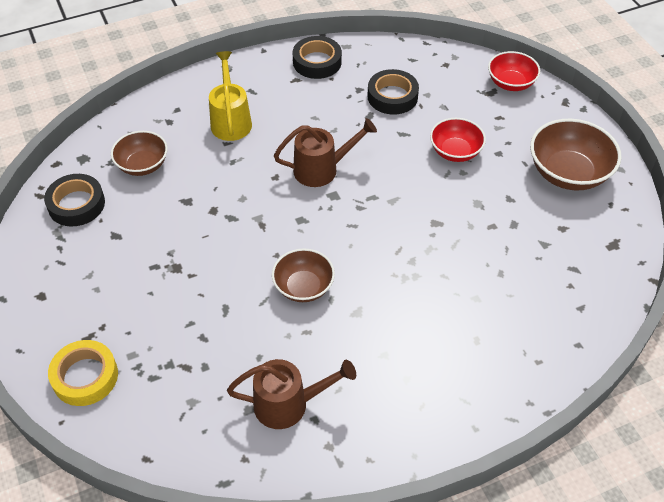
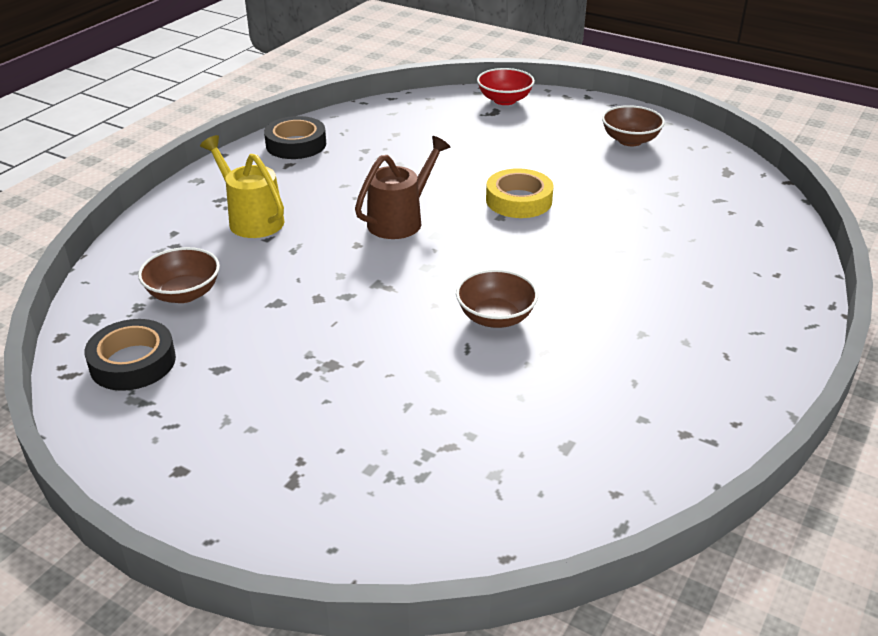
camera: 35 degrees left, 15 degrees down
(85, 376) = (333, 520): yellow tape -> yellow tape (519, 200)
(289, 404) = (602, 420): brown watering can -> none
(392, 96) = (406, 144): black tape -> none
(455, 152) = (515, 161): red bowl -> none
(568, 173) = (630, 140): brown bowl -> brown bowl, size x0.64

